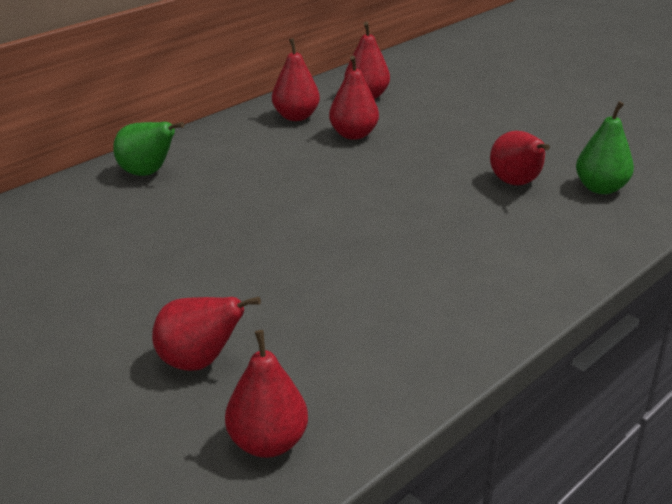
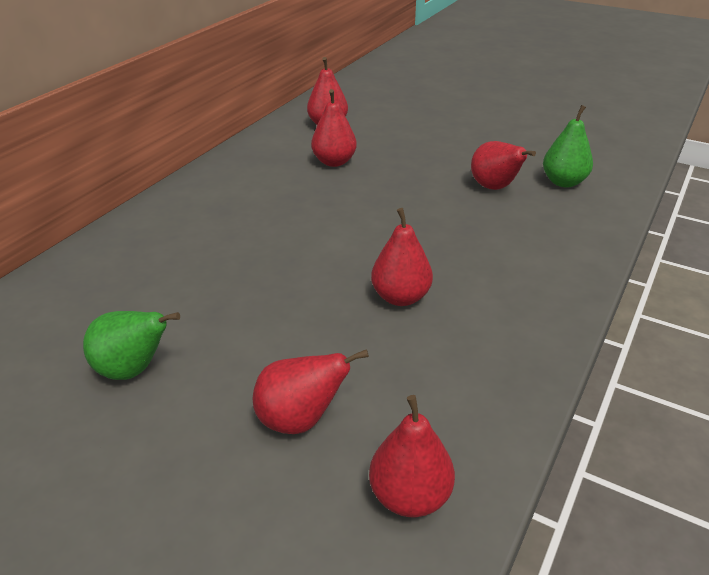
camera: 15 degrees left, 5 degrees up
(147, 173) = (159, 226): green pear -> green pear (133, 370)
(296, 116) = (274, 151): red pear -> red pear (400, 297)

